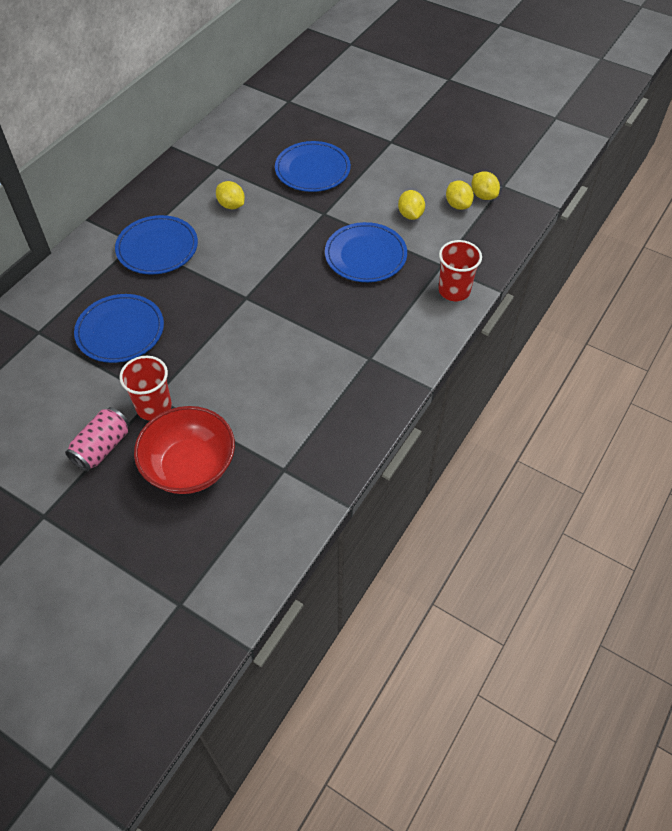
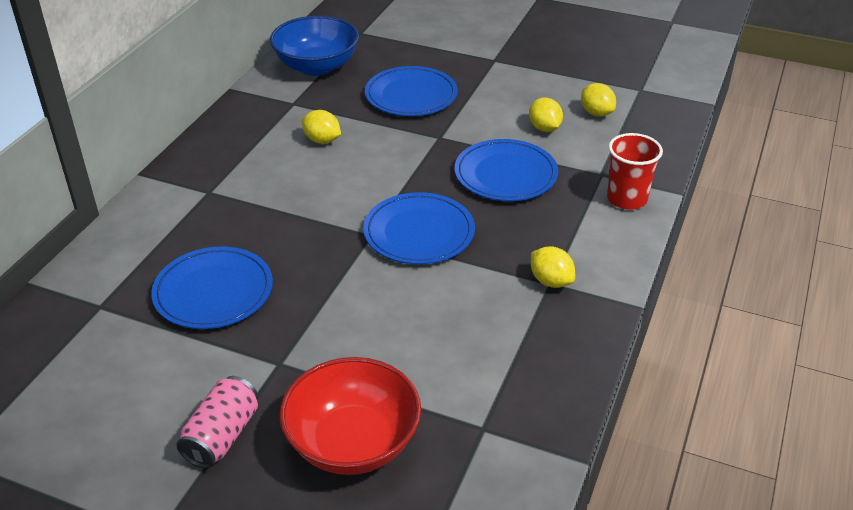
camera: 10 degrees left, 15 degrees down
(154, 407) = (282, 375): red cup -> none
(157, 248) = (239, 194): blue plate -> blue plate (419, 232)
(244, 132) = (317, 66): none -> blue bowl
(483, 196) = (622, 101): yellow lemon -> yellow lemon (551, 281)

